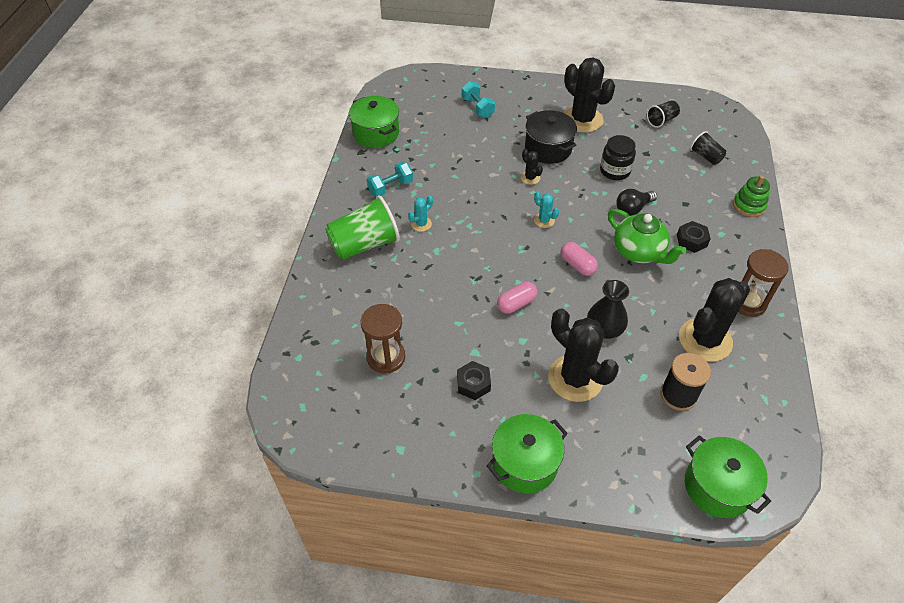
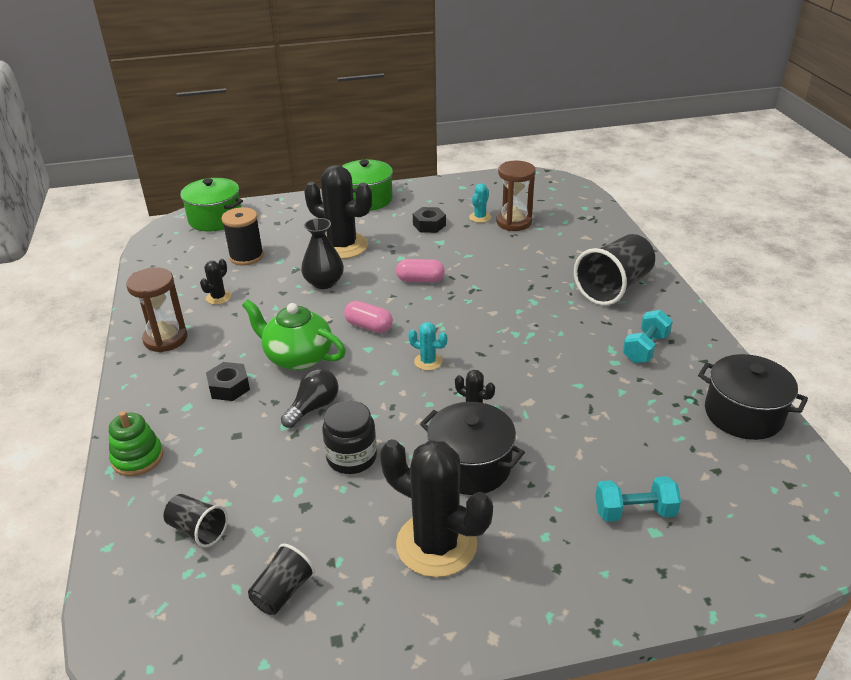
camera: 160 degrees right, 15 degrees down
(364, 244) = (613, 287): green cup -> black cup
(376, 133) = (743, 414): green pot -> black pot
(421, 224) = (571, 320): turquoise cactus -> turquoise cactus (480, 217)
(477, 107) = (634, 512): turquoise dumbbell -> turquoise dumbbell turned 45 degrees counterclockwise
(516, 304) = (420, 280): pink capsule -> pink capsule turned 60 degrees clockwise
(705, 340) = (218, 297): black cactus -> black cactus, size x0.45

